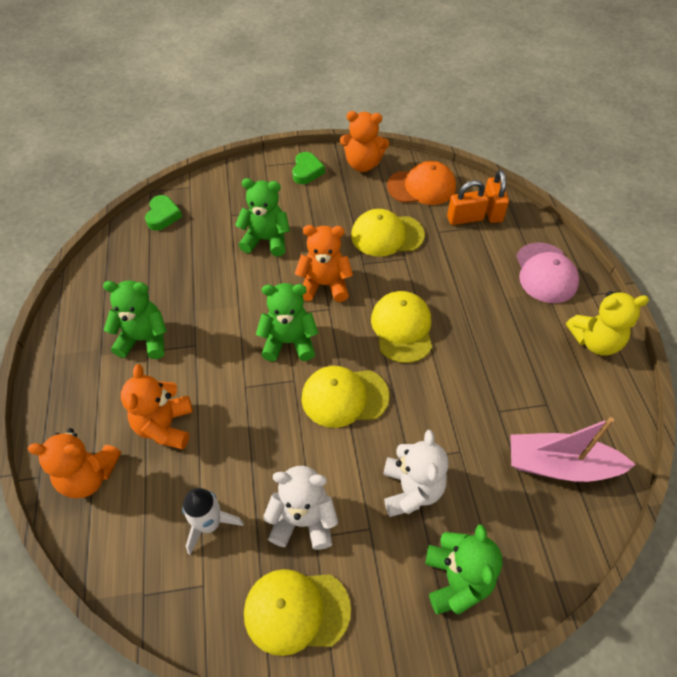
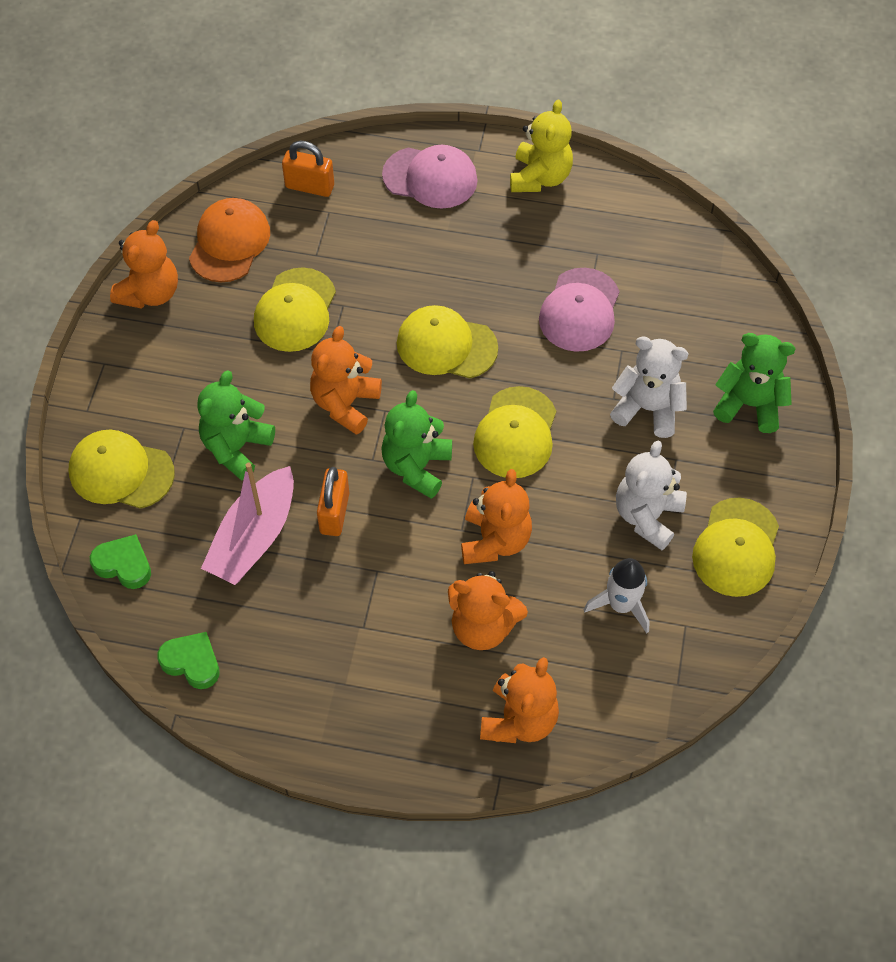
camera: 70 degrees left, 5 degrees up
(144, 339) = (343, 627): green teddy bear -> none
(228, 193) = (121, 472): none -> yellow cap
(242, 412) = (495, 540): none -> orange teddy bear
(307, 171) = (128, 363): green heart -> green heart (192, 662)
(465, 218) = (308, 219): orange padlock -> orange padlock (334, 513)
(482, 408) = (579, 310): none -> pink cap
(560, 465) = (667, 273): pink boat -> pink boat (254, 537)

